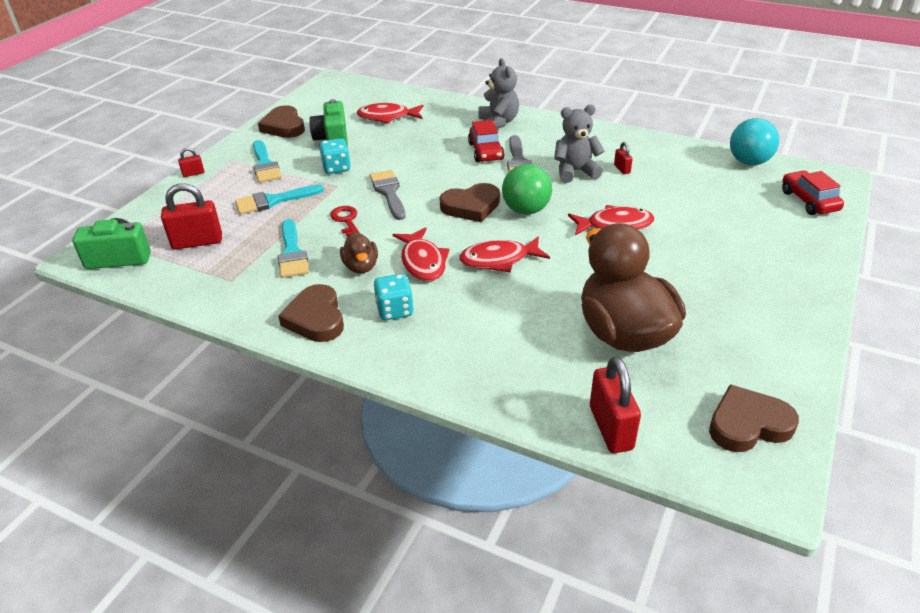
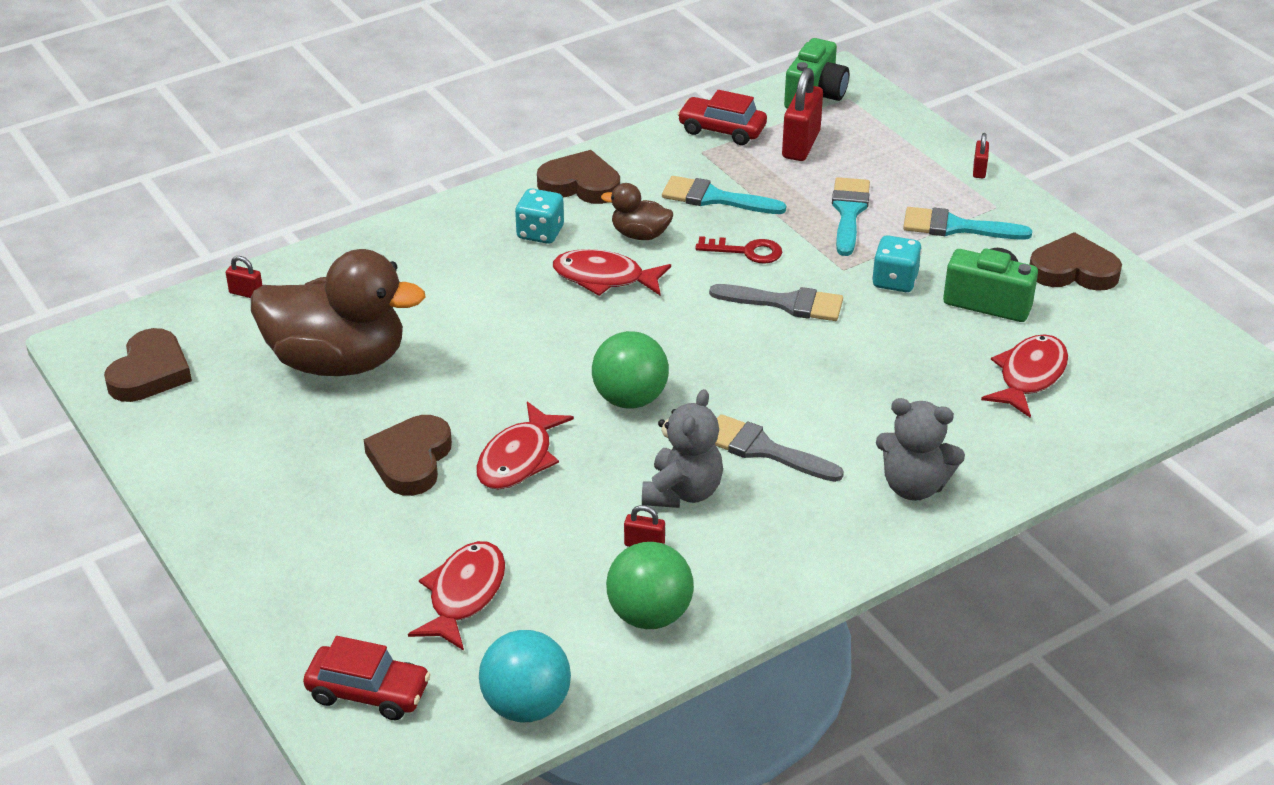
camera: 120 degrees right, 0 degrees up
(471, 206) = (685, 357): brown heart -> brown heart (411, 460)
(485, 151) = (824, 431): red car -> red car (722, 130)
(499, 260) = (550, 333): red fish -> red fish (464, 595)
(611, 428) = (246, 293): red padlock -> red padlock, size x0.49
(659, 153) = (649, 615): none -> green ball

